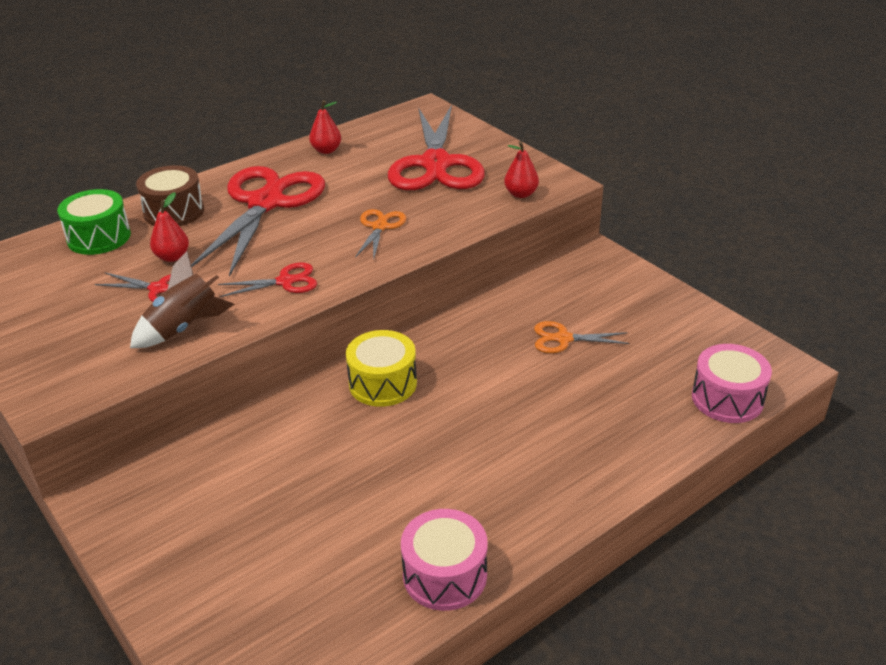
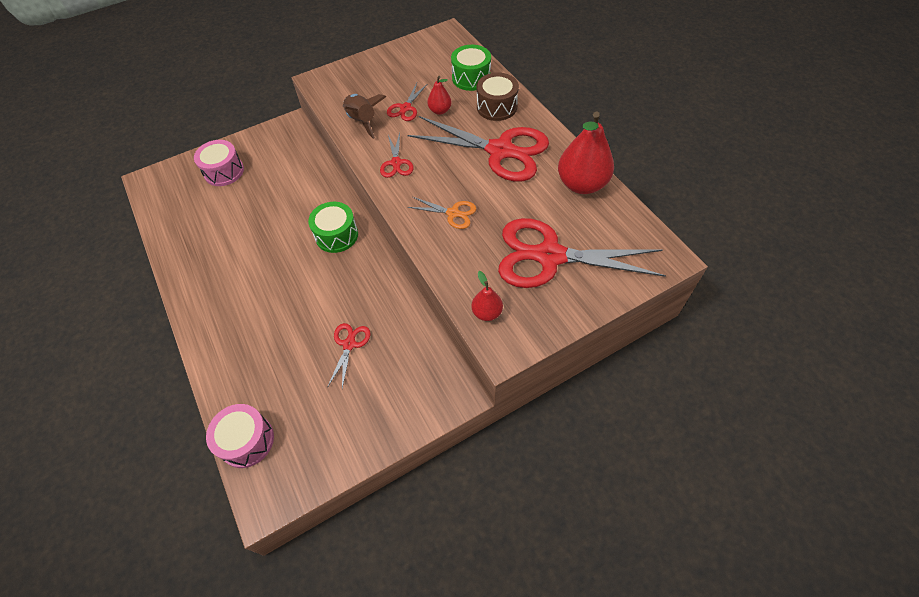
camera: 100 degrees right, 20 degrees up
(326, 150) = (582, 184): red pear -> red pear, size x1.99
(383, 383) = (336, 235): yellow drum -> green drum
(445, 575) = (181, 253): pink drum -> pink drum (224, 171)
(563, 339) = (349, 344): orange scissors -> red scissors

